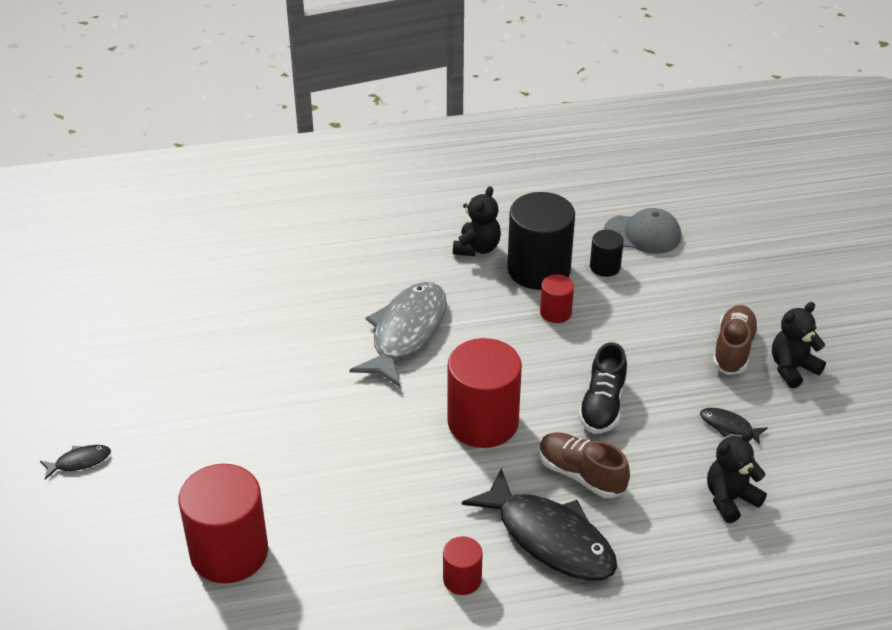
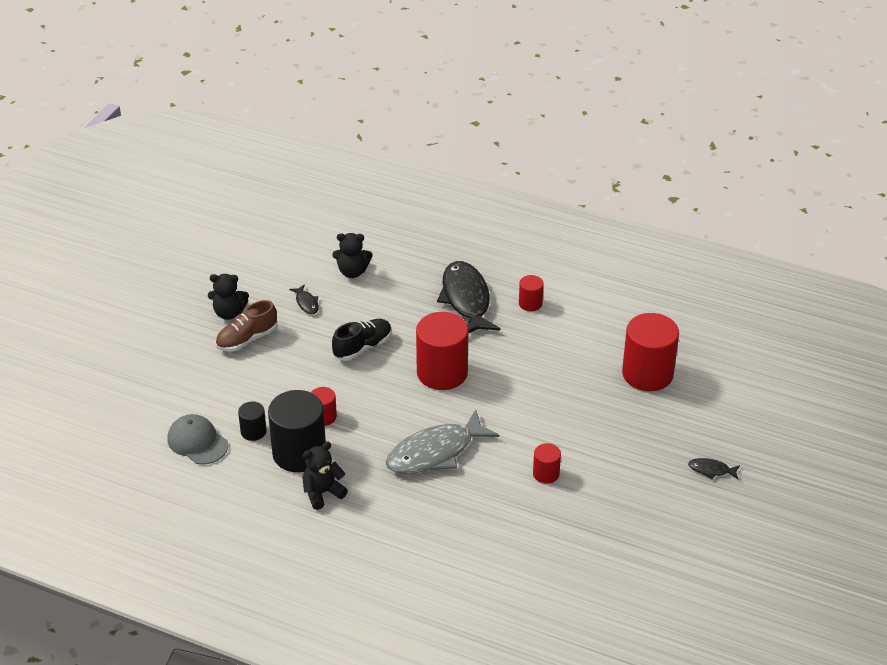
camera: 145 degrees left, 0 degrees up
(270, 367) = (546, 474): none -> red cylinder
(581, 475) = (416, 319): brown shoe -> none

